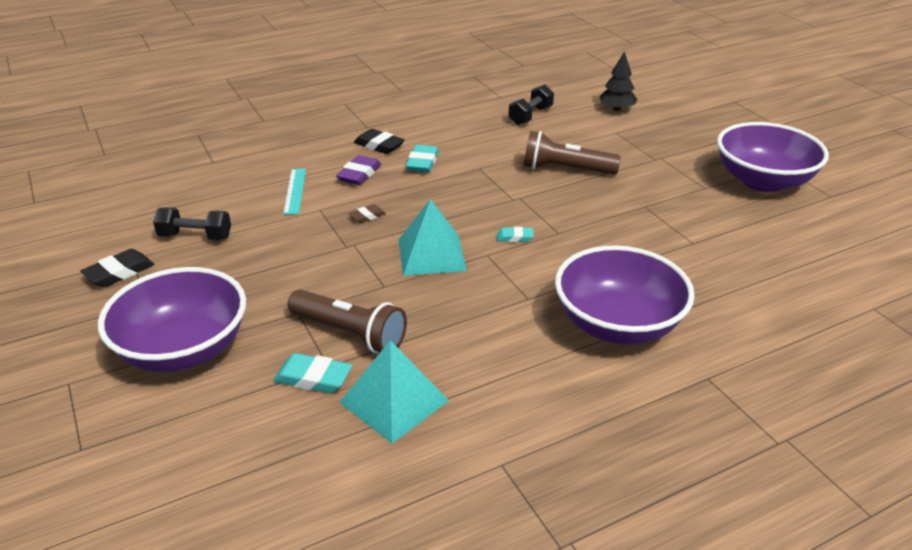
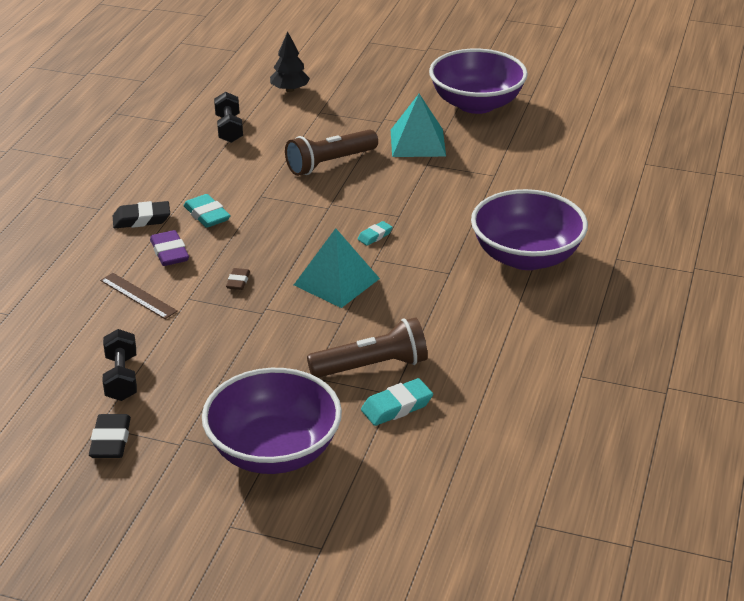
camera: 45 degrees left, 0 degrees up
(195, 236) = (121, 378): black dumbbell -> black dumbbell turned 60 degrees counterclockwise
(295, 191) = (138, 296): turquoise ruler -> brown ruler
(394, 401) = (469, 385): turquoise pyramid -> turquoise pyramid (417, 142)

